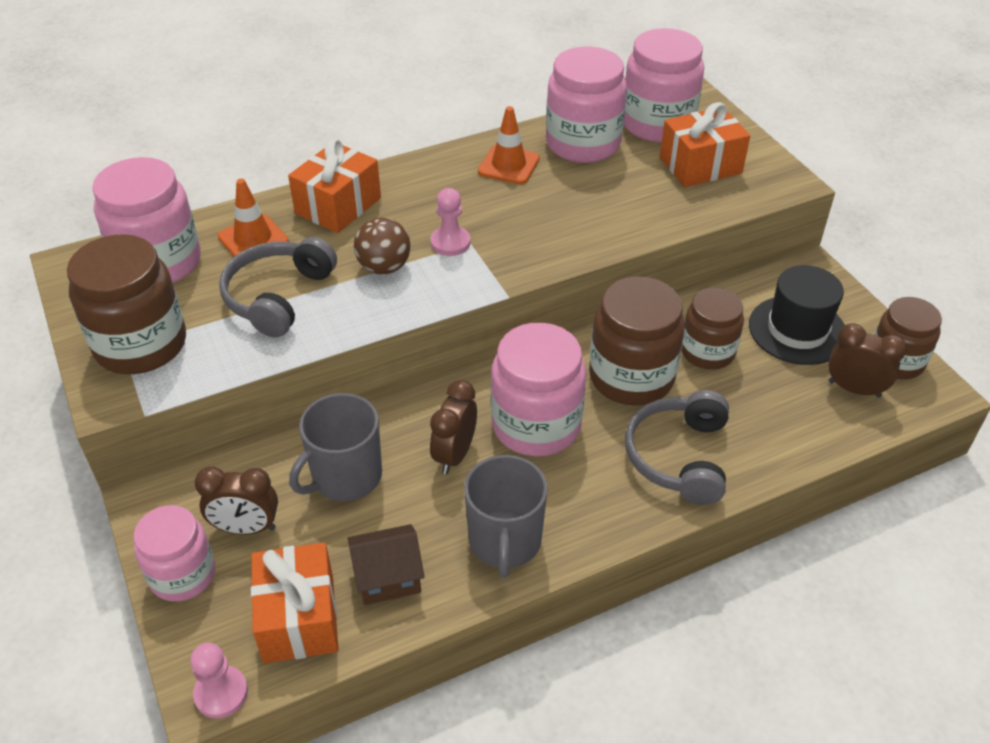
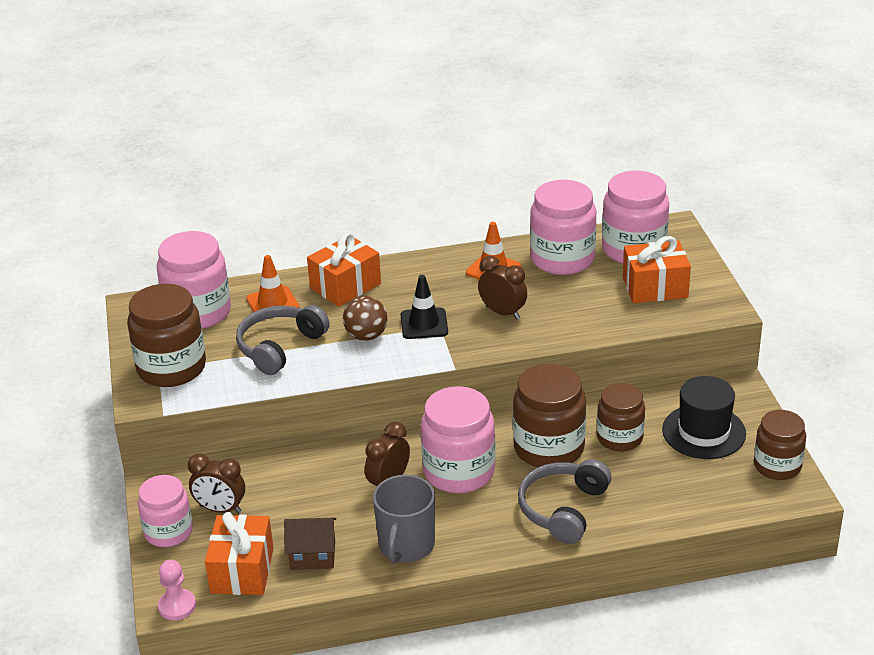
camera: 15 degrees right, 10 degrees down
(345, 476) = (302, 486): grey mug -> none
(450, 243) = (424, 324): pink pawn -> black traffic cone
(854, 389) = (730, 481): brown clock -> brown clock (502, 313)

